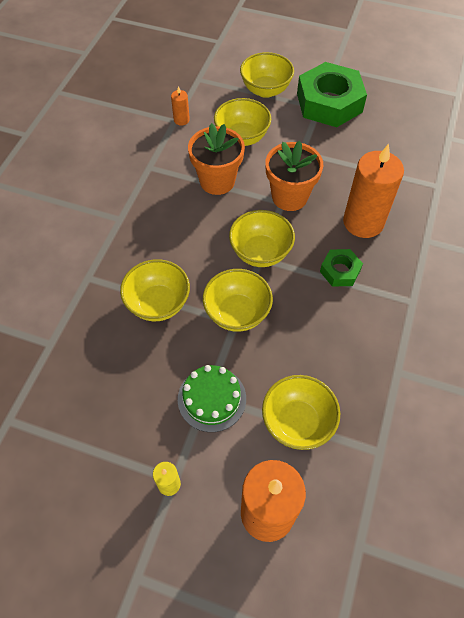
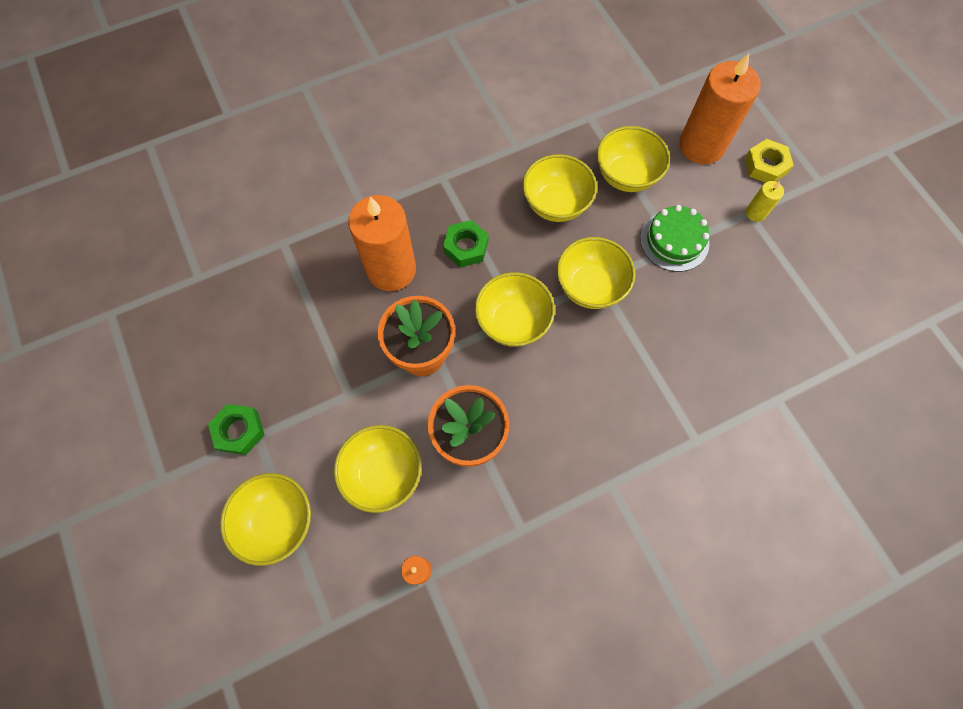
camera: 135 degrees left, 10 degrees up
(158, 304) = (650, 354): yellow bowl -> yellow bowl (556, 204)
(196, 546) = (765, 165): none -> yellow nut
(329, 103) = (239, 431): green nut -> green nut, size x0.49

